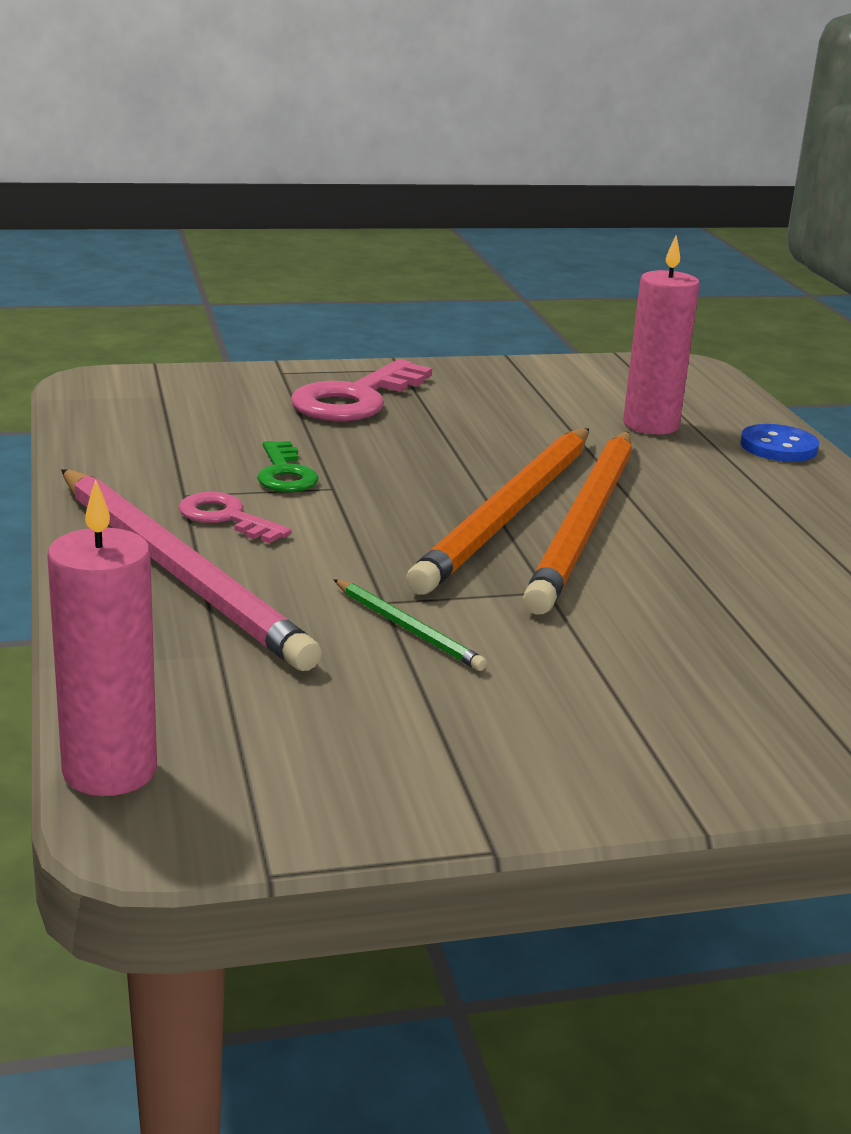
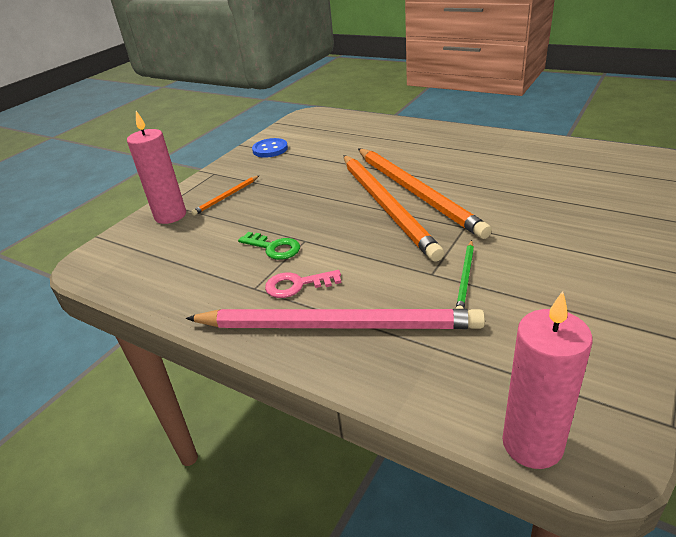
camera: 40 degrees left, 10 degrees up
(355, 399) = (226, 197): pink key -> orange pencil
(408, 629) = (465, 278): green pencil -> green pencil turned 105 degrees clockwise
(650, 425) = (349, 142): pink candle -> pink candle (170, 216)
(778, 447) = (401, 127): blue button -> blue button (270, 149)

